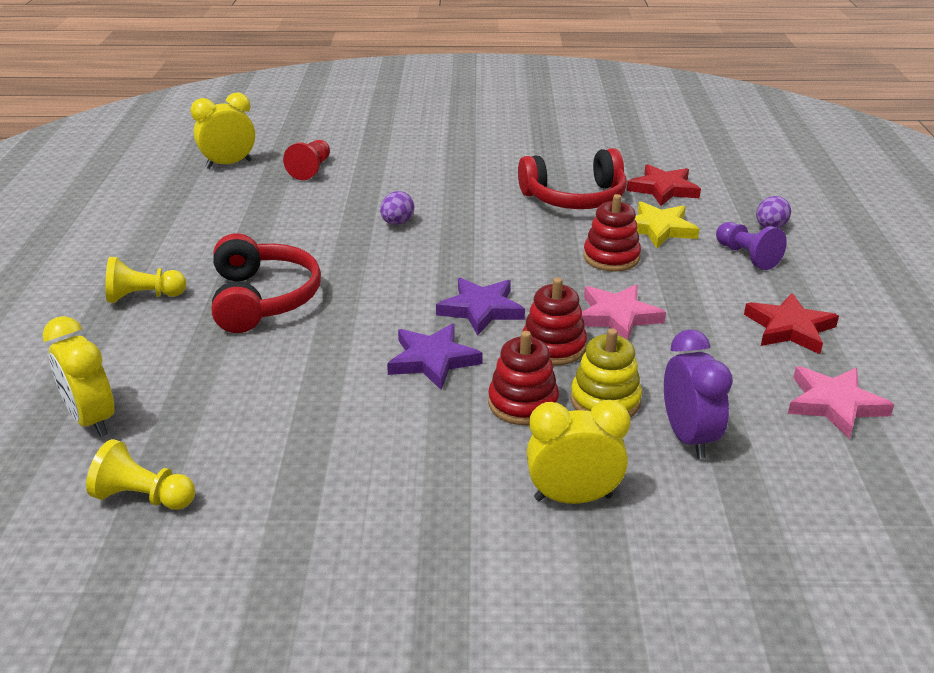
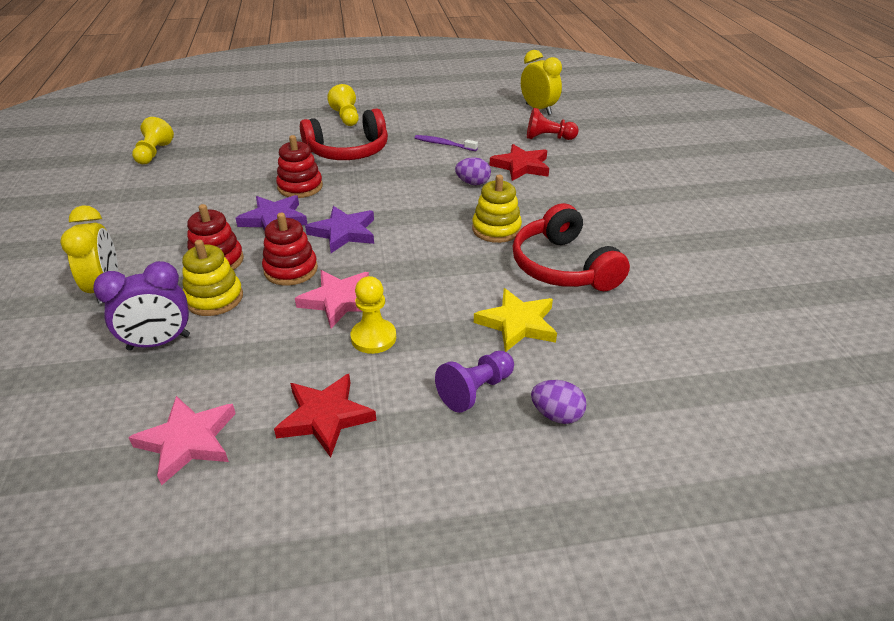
camera: 80 degrees right, 5 degrees up
(92, 420) = (222, 129): yellow clock -> none
(286, 231) = (444, 144): none -> purple toothbrush
(501, 221) = (496, 229): none -> yellow stacking toy
(611, 257) = (445, 294): red stacking toy -> red stacking toy (300, 187)
(663, 189) = (618, 326): red star -> red star (521, 166)
(678, 299) = (373, 338): none -> yellow pawn

